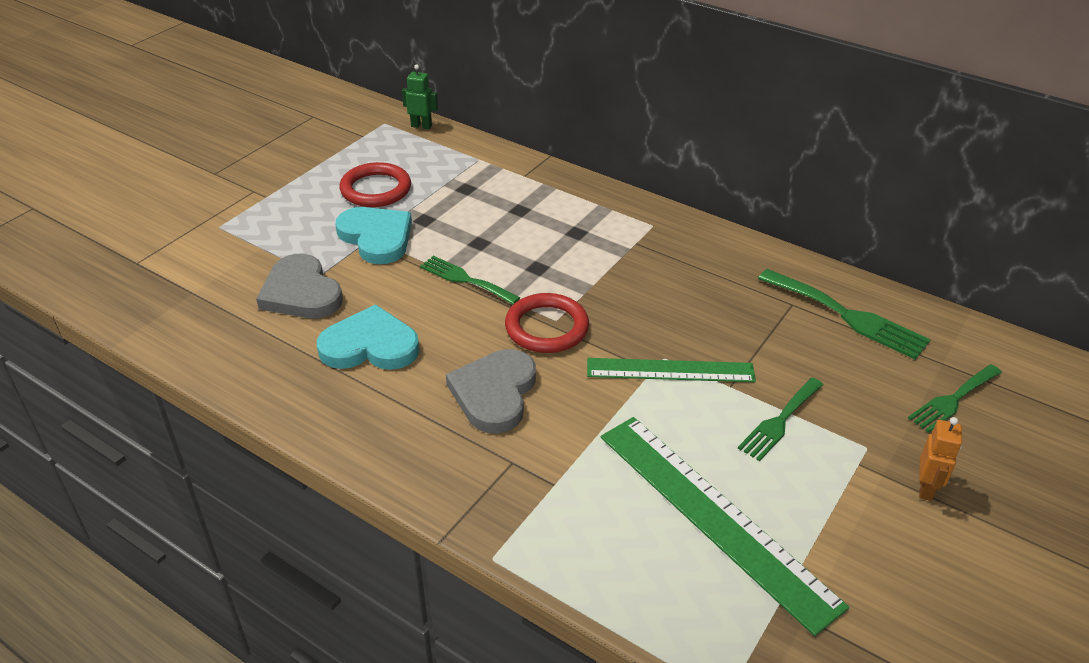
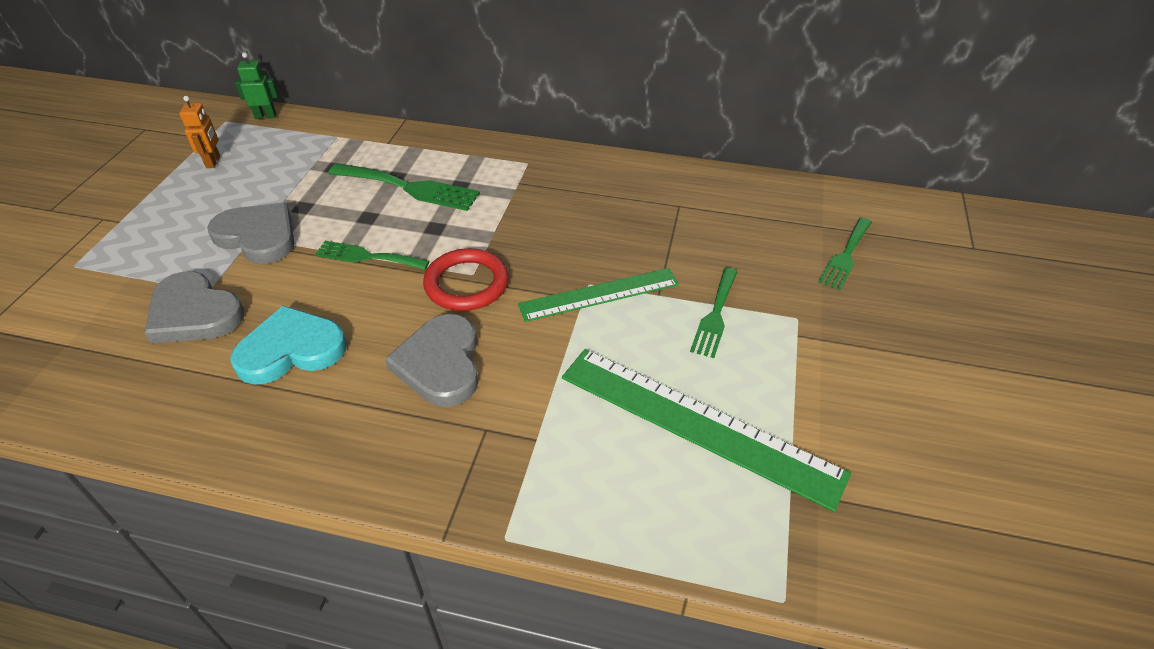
camera: 20 degrees left, 5 degrees up
(376, 189) = (239, 188): red ring -> none
(376, 237) = (258, 236): turquoise heart -> grey heart
(848, 316) = (729, 205): green fork -> green fork (409, 188)
(926, 488) = (860, 341): orange robot -> orange robot (213, 162)

